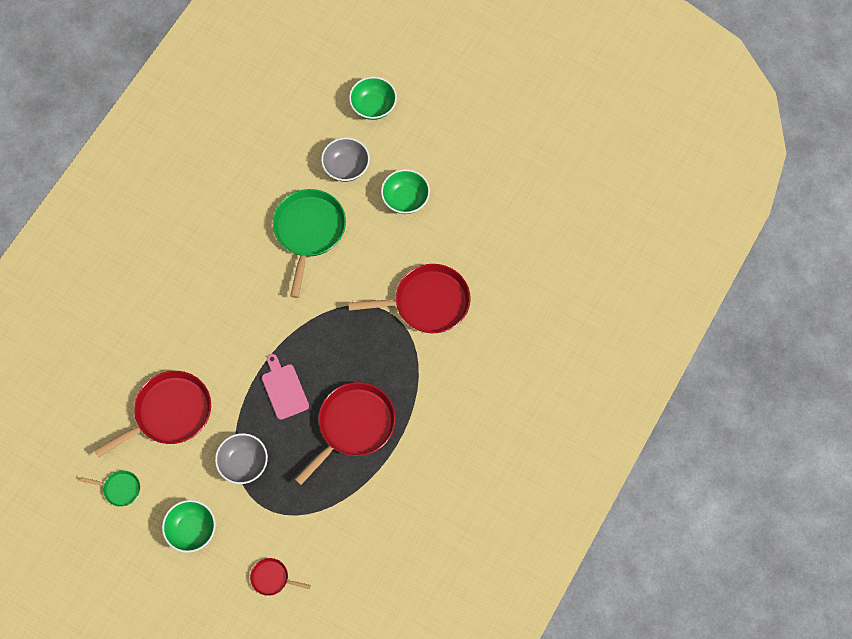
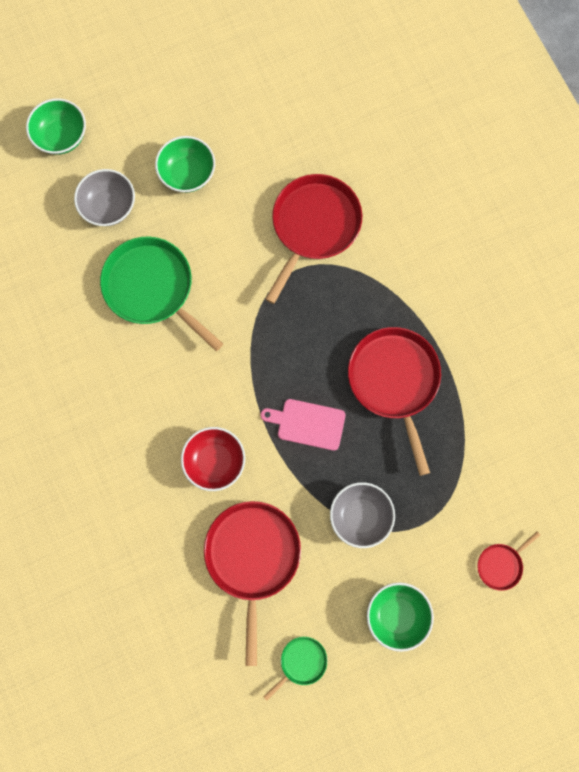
camera: 55 degrees left, 10 degrees up
(218, 347) = (215, 461): none -> red bowl

